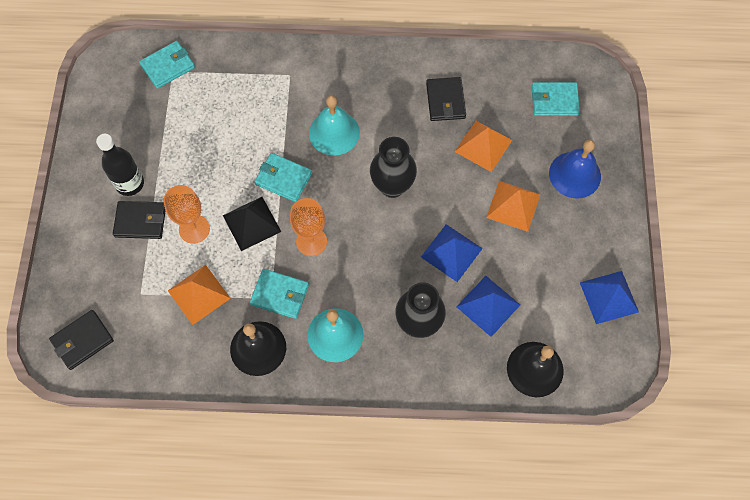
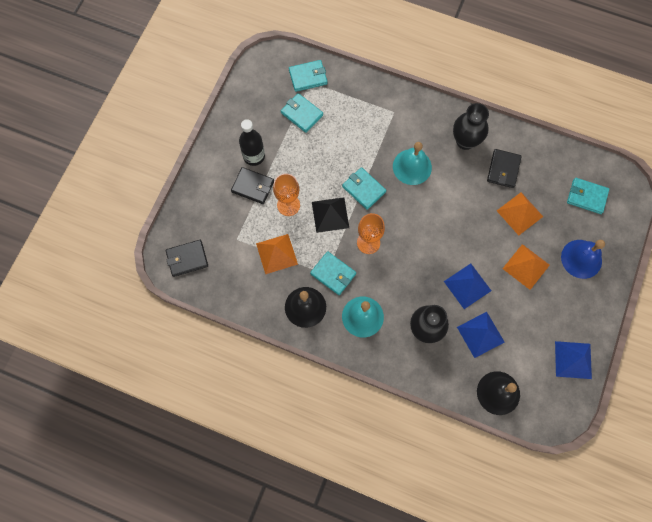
camera: 20 degrees right, 5 degrees up
(174, 113) = (302, 114): none -> turquoise wallet
(392, 186) = (441, 221): black vase -> black vase (465, 141)

